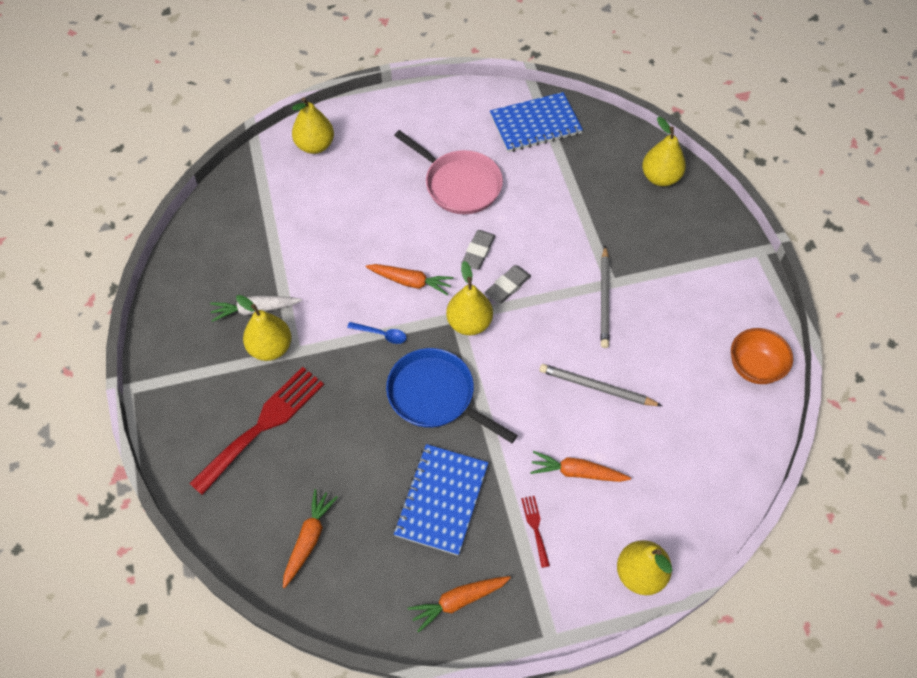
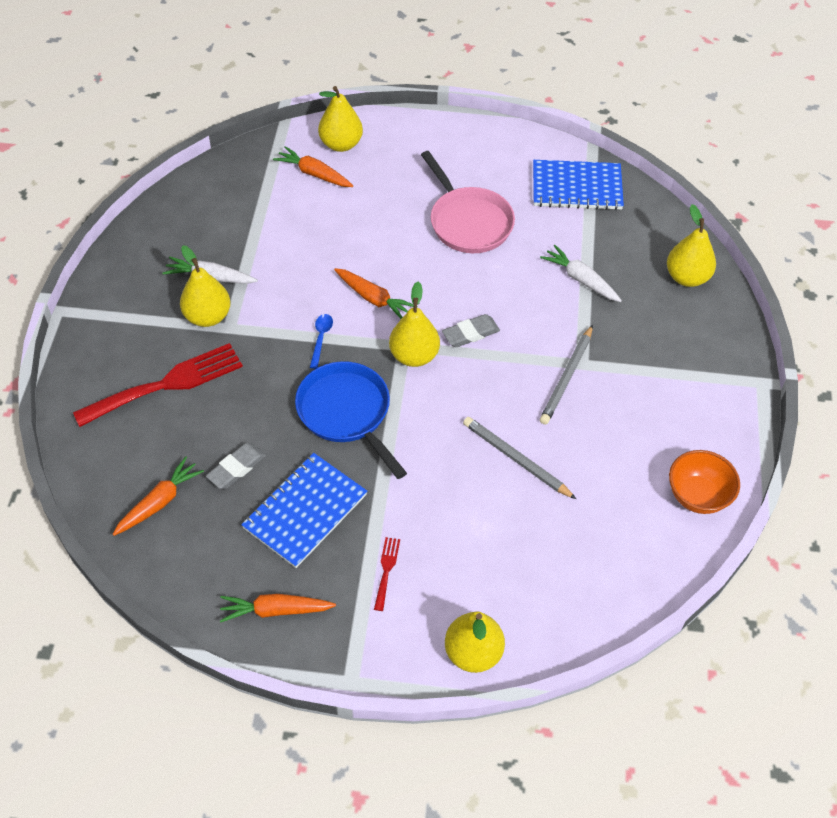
camera: 20 degrees right, 5 degrees down
(381, 334) = (321, 338): blue spoon -> blue spoon turned 120 degrees counterclockwise
(478, 252) = (456, 291): grey eraser -> grey eraser (236, 468)
(576, 207) = (581, 279): none -> white carrot
(577, 472) = (455, 533): orange carrot -> orange carrot (314, 174)

